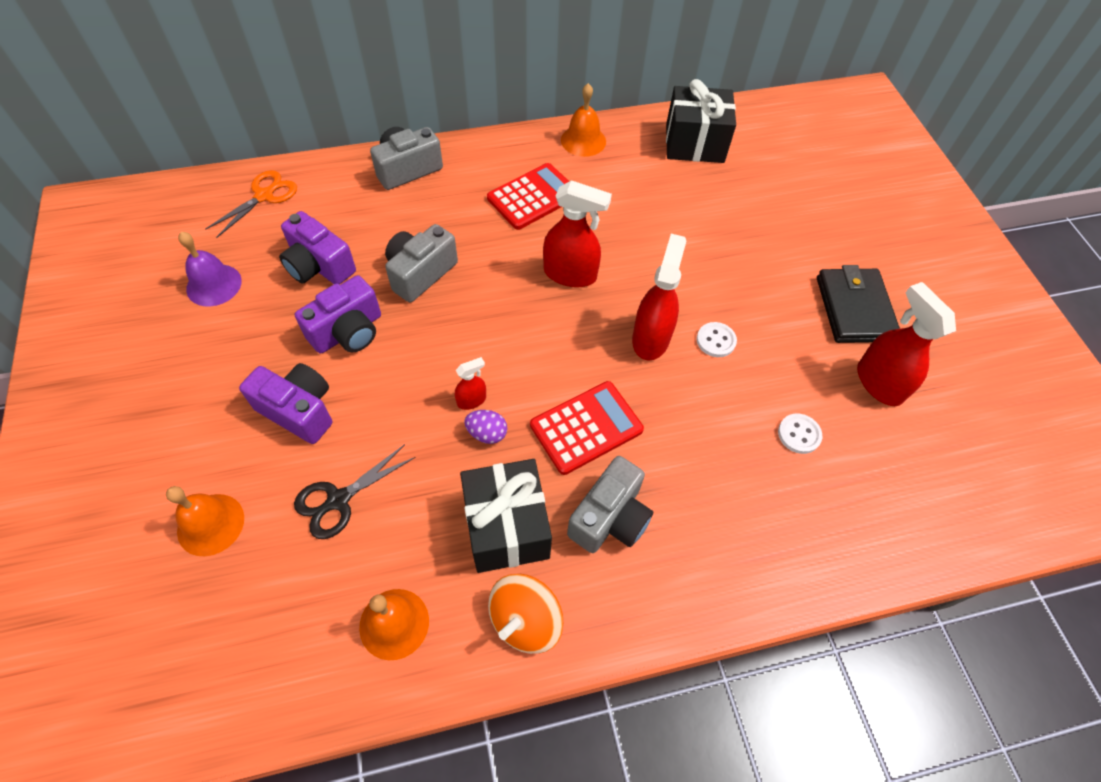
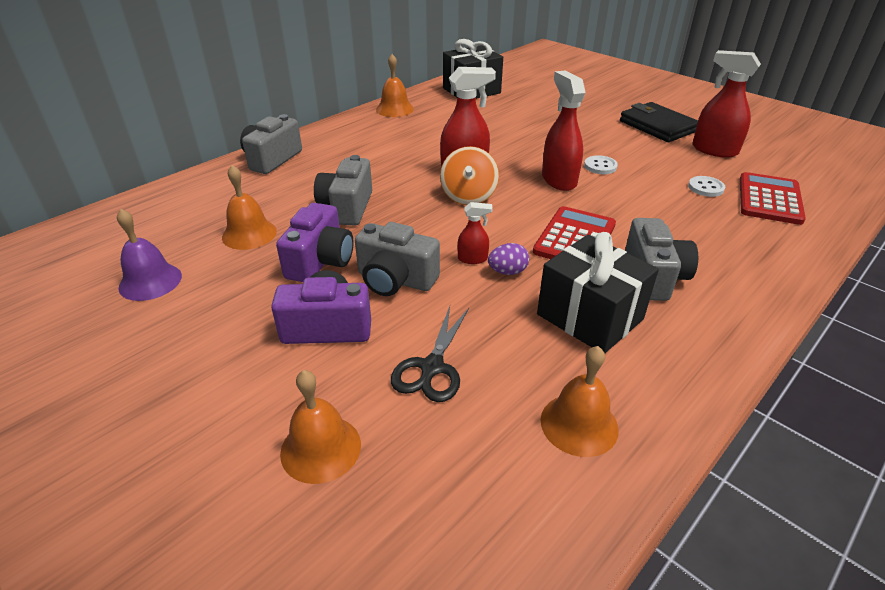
camera: 30 degrees left, 20 degrees down
(264, 196) = (149, 212): orange scissors -> none
(319, 266) = (249, 234): purple camera -> orange bell
(388, 388) = (395, 280): none -> grey camera
(471, 400) = (473, 259): red spray bottle -> red spray bottle turned 60 degrees clockwise
(525, 620) = (674, 364): orange spinning top -> orange spinning top (468, 196)
(533, 197) = (390, 143): red calculator -> red calculator (769, 199)

